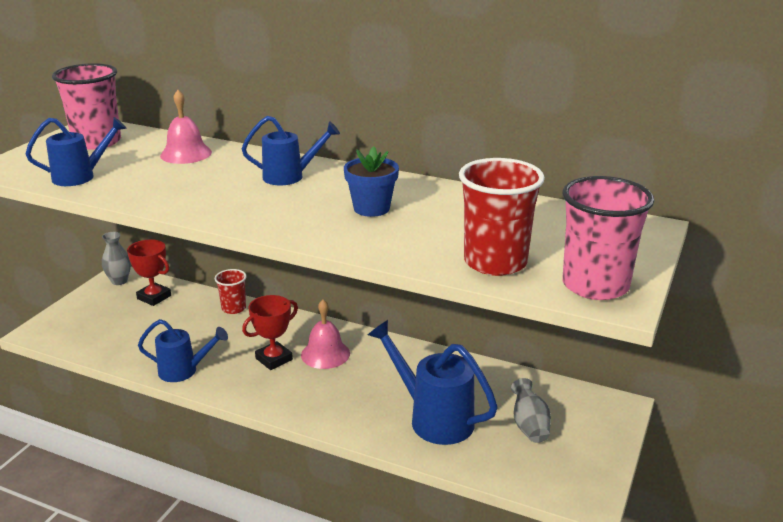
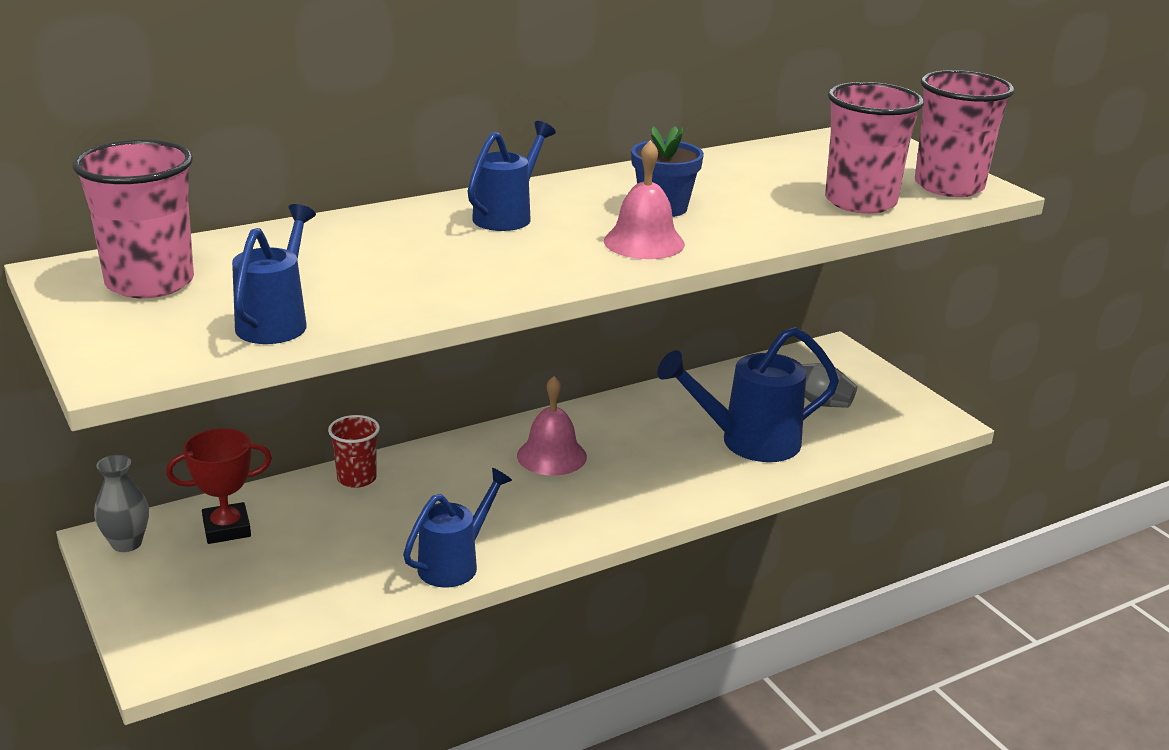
camera: 55 degrees left, 0 degrees up
(186, 154) = (318, 244): pink bell -> pink bell (644, 242)
(274, 359) = (516, 492): red trophy -> none
(495, 262) = (860, 202): red cup -> pink cup

